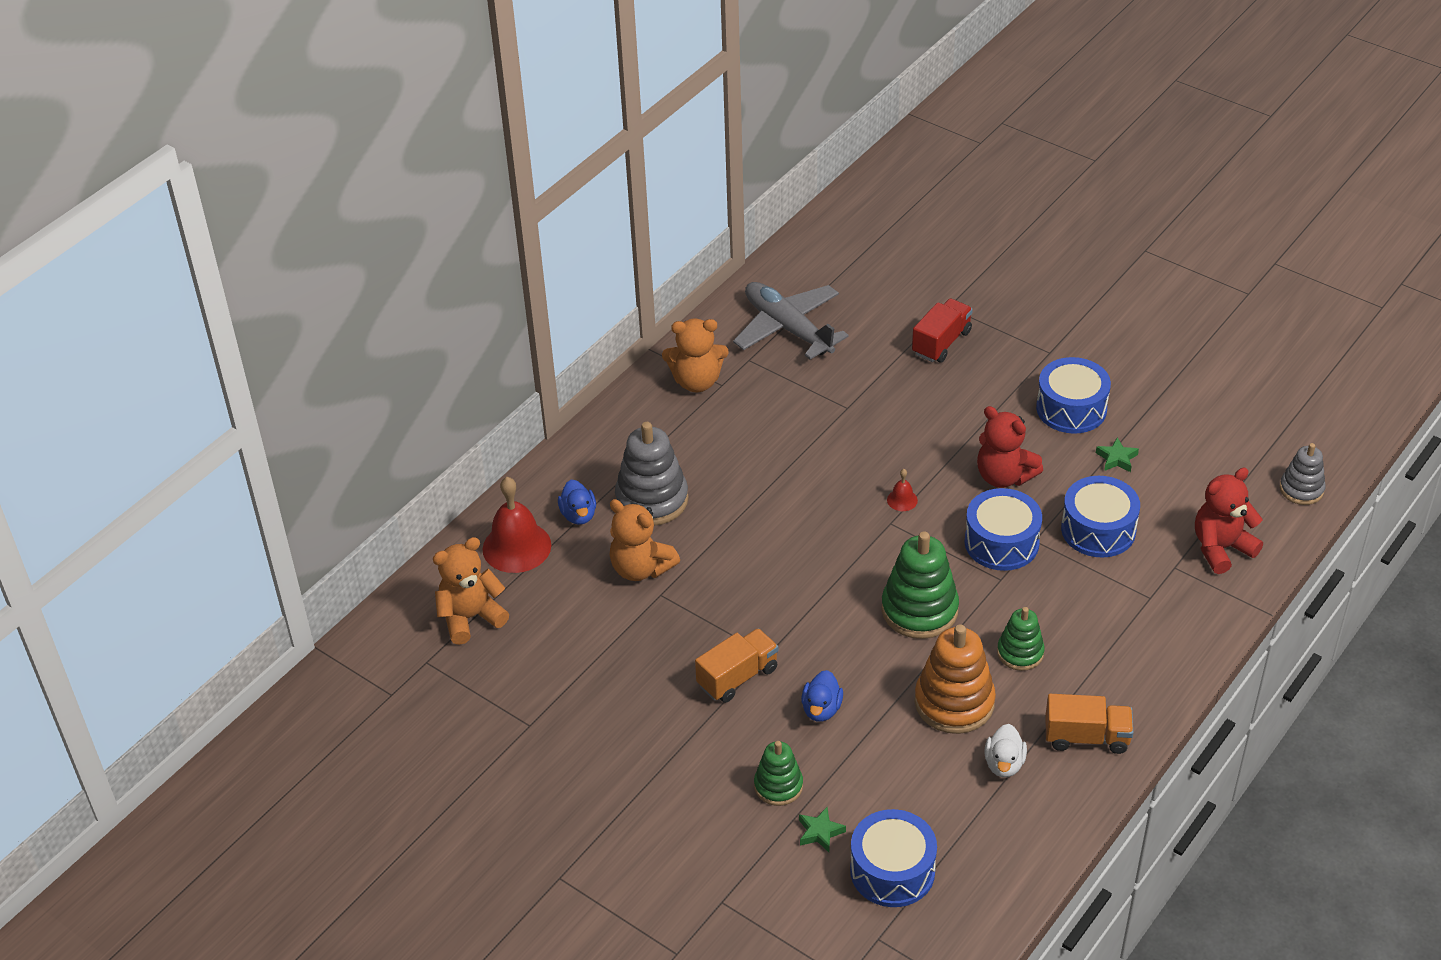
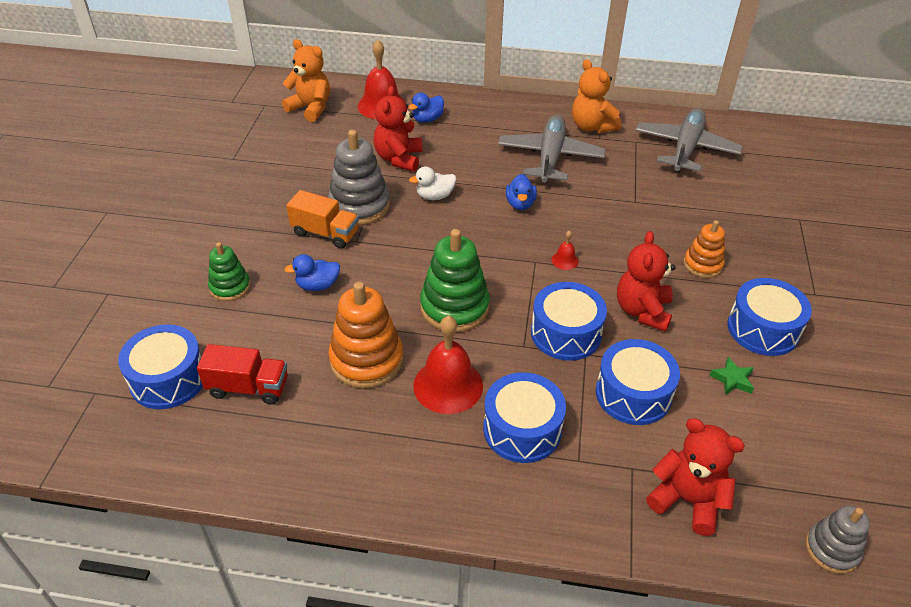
camera: 60 degrees right, 0 degrees up
(641, 568) = (399, 159): orange teddy bear -> red teddy bear
(652, 500) = (465, 143): grey stacking toy -> grey stacking toy (359, 206)
(728, 439) = (550, 157): none -> grey plane
(793, 497) = (520, 204): none -> blue duck
(820, 832) = (193, 324): green star -> none
(941, 343) = (755, 228): red truck -> red truck (248, 387)
(968, 405) = (702, 264): none -> orange stacking toy
(1004, 764) = (314, 415): white duck -> white duck (435, 196)
(1020, 653) = (448, 385): green stacking toy -> red bell
(1086, 737) = (375, 465): orange truck -> none
(1098, 621) = (522, 429): none -> blue drum

